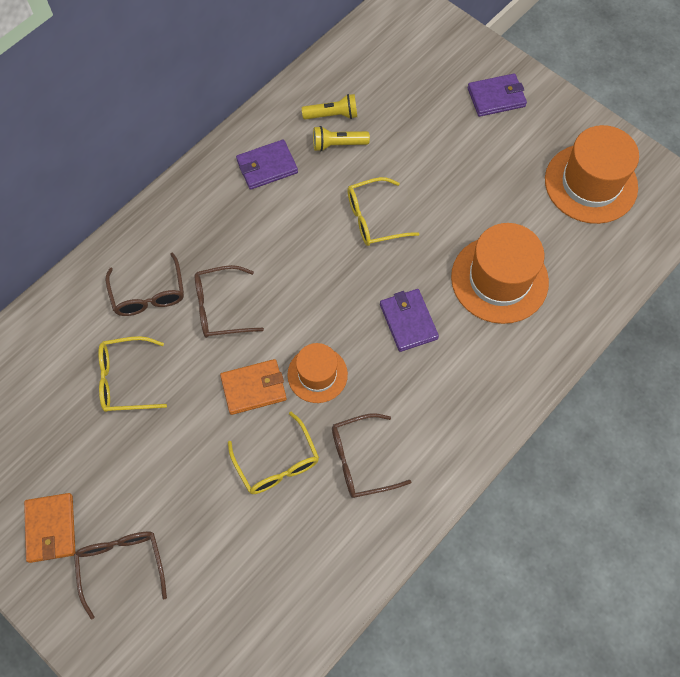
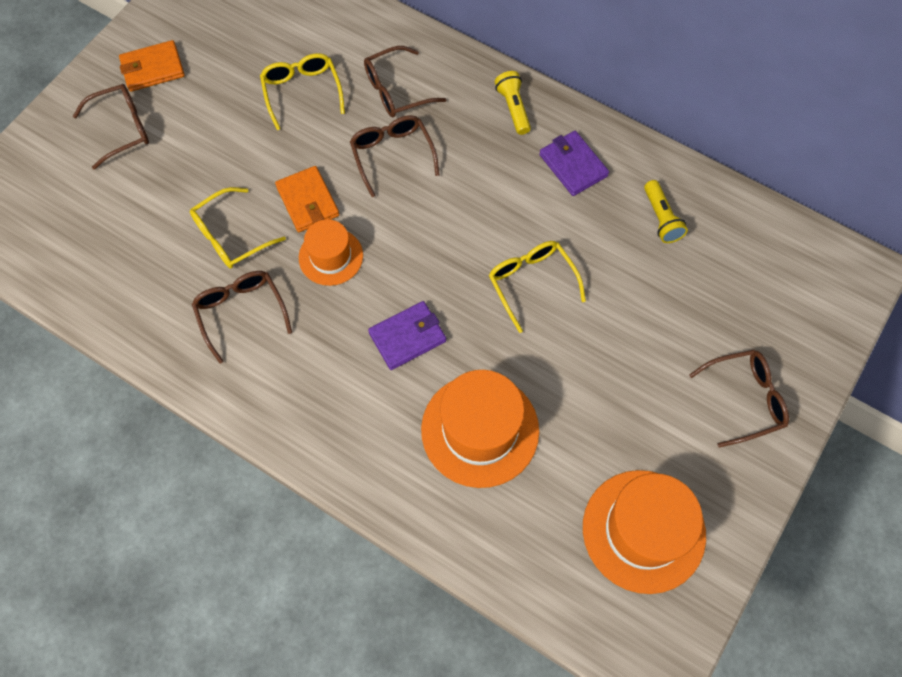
camera: 80 degrees right, 0 degrees up
(338, 144) = (622, 230): yellow flashlight -> yellow flashlight (513, 108)
(496, 97) = (744, 399): purple wallet -> brown glasses

